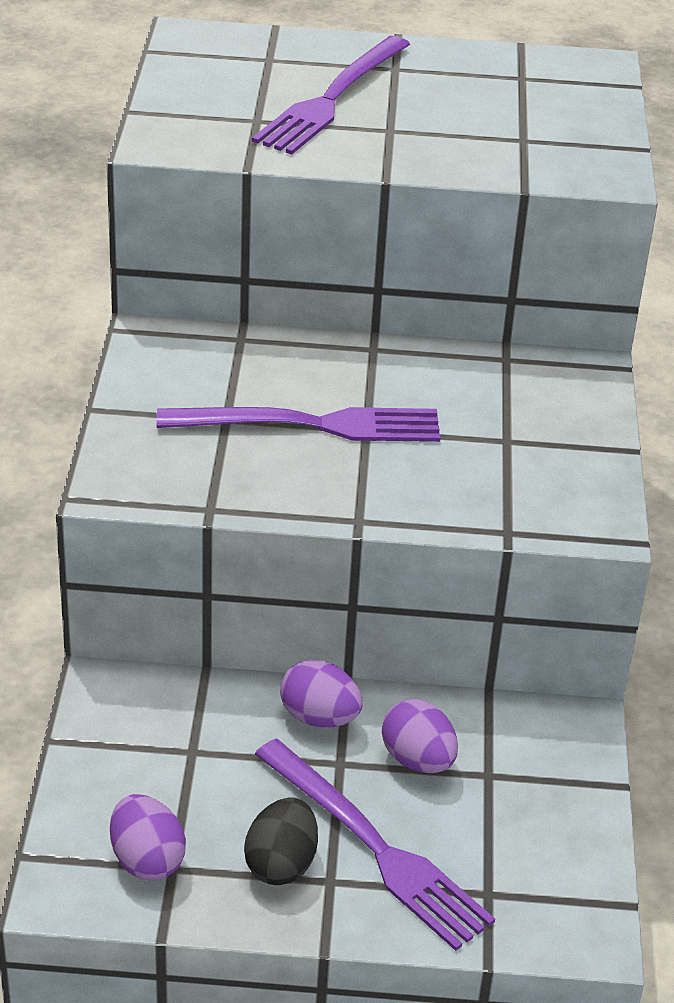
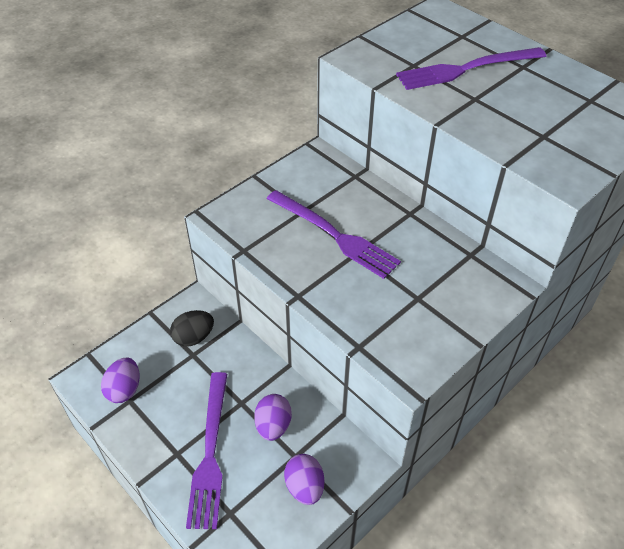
camera: 45 degrees right, 10 degrees up
(281, 864) = (167, 431): black egg -> black egg (194, 337)
(319, 717) = (256, 375): purple egg -> purple egg (305, 487)

